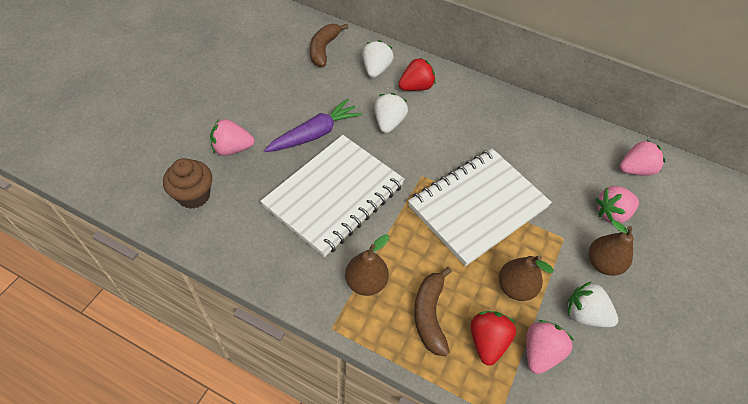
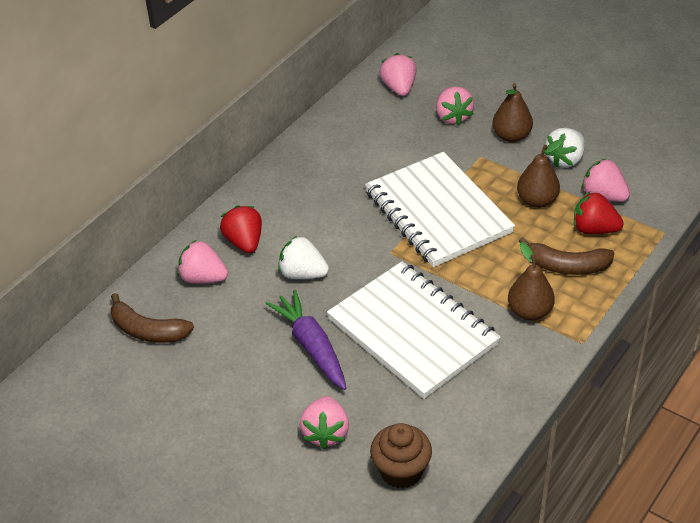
camera: 75 degrees left, 10 degrees down
(376, 70) = (203, 278): white strawberry -> pink strawberry

